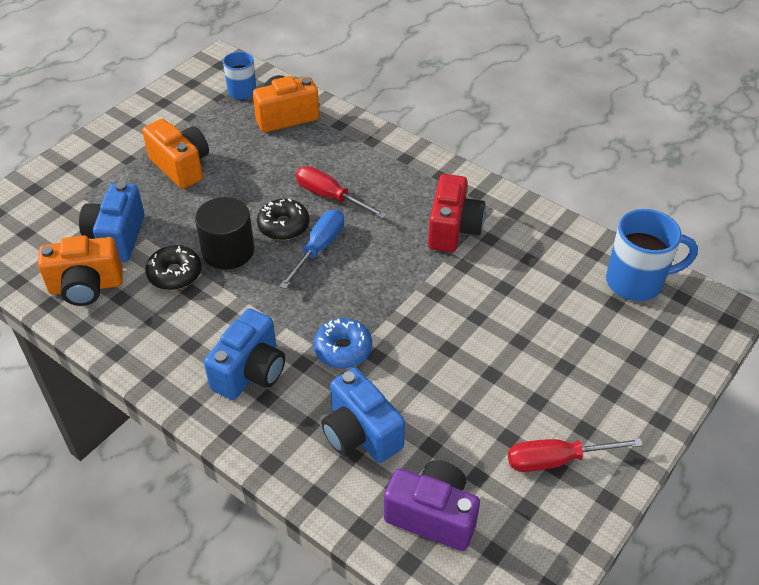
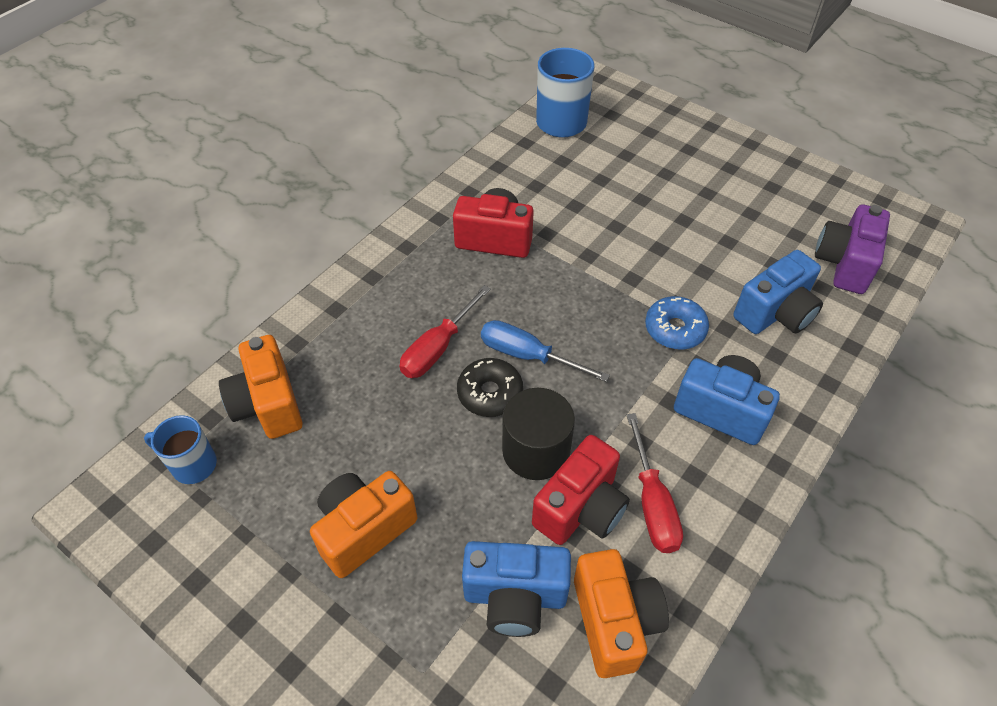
camera: 90 degrees left, 5 degrees up
(175, 274) = (580, 508): black donut -> red camera
(556, 460) = (766, 186): red screwdriver -> red screwdriver (652, 503)

